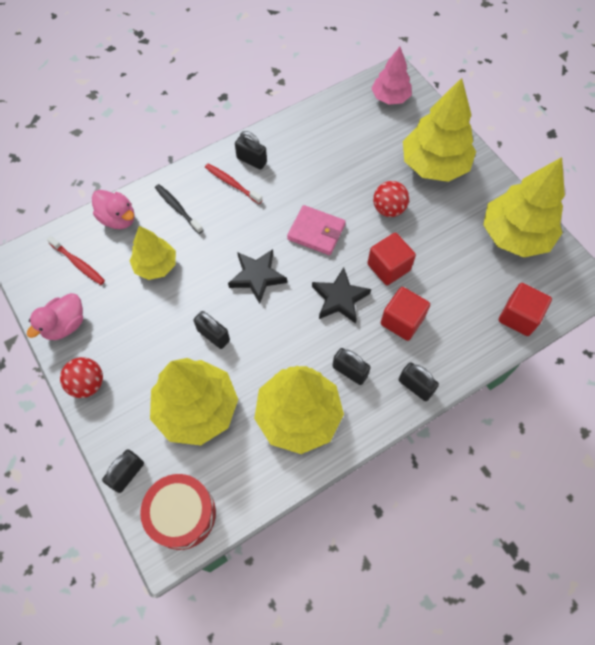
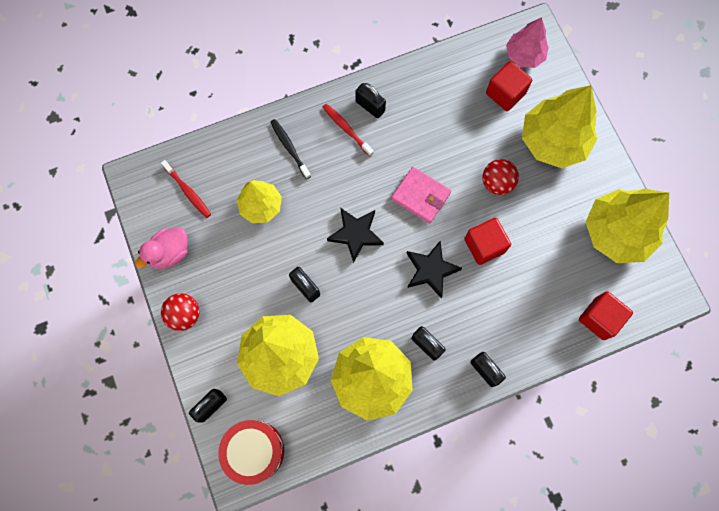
camera: 10 degrees right, 10 degrees up
(118, 219) = (231, 150): pink duck -> none
(402, 321) = (486, 303): red cube -> red cube (505, 93)

